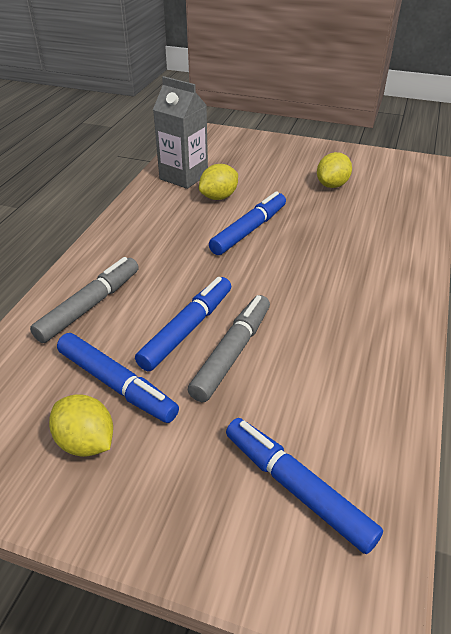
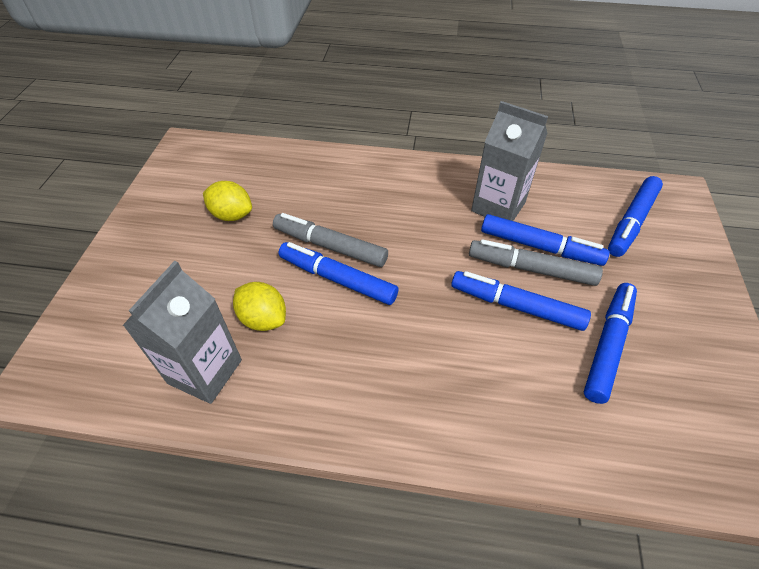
camera: 100 degrees left, 10 degrees up
(86, 442) = (675, 350): yellow lemon -> none
(90, 306) = (517, 405): grey marker -> grey marker (330, 246)
(263, 370) = (540, 247): none -> blue marker
(336, 349) = (498, 207): none -> grey carton

